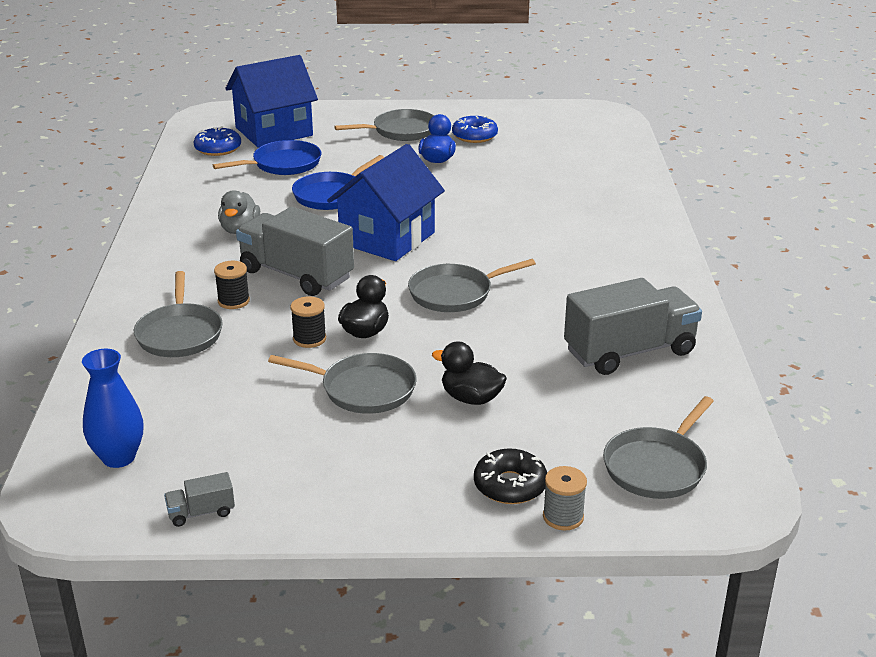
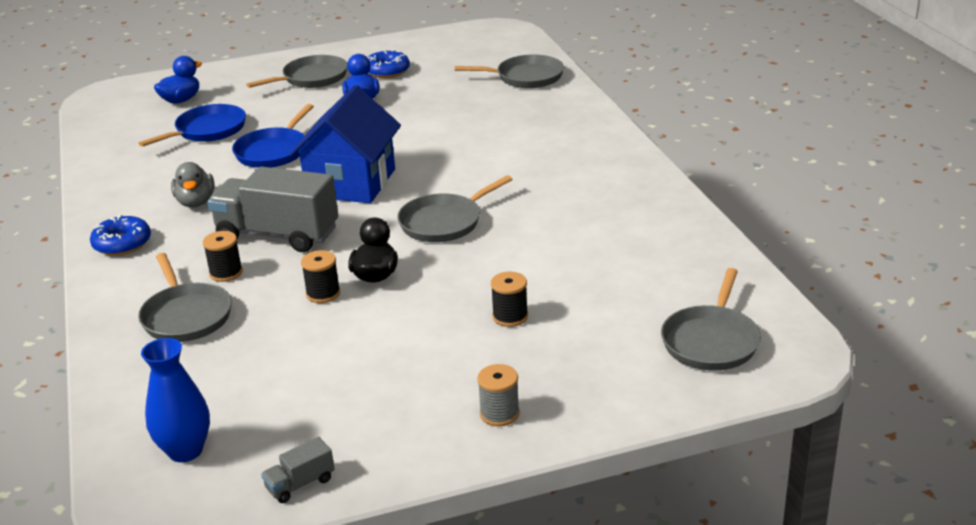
camera: 15 degrees left, 0 degrees up
(218, 148) = (130, 126): blue donut -> blue donut (122, 243)
(274, 131) = (181, 100): blue house -> blue duck
(364, 389) = (402, 330): grey pan -> grey pan (526, 77)
(471, 398) = (510, 316): black duck -> black spool
(510, 485) = (587, 388): black donut -> none
(563, 517) = (650, 405): grey spool -> grey spool (499, 414)
(629, 352) = (634, 243): grey truck -> none

